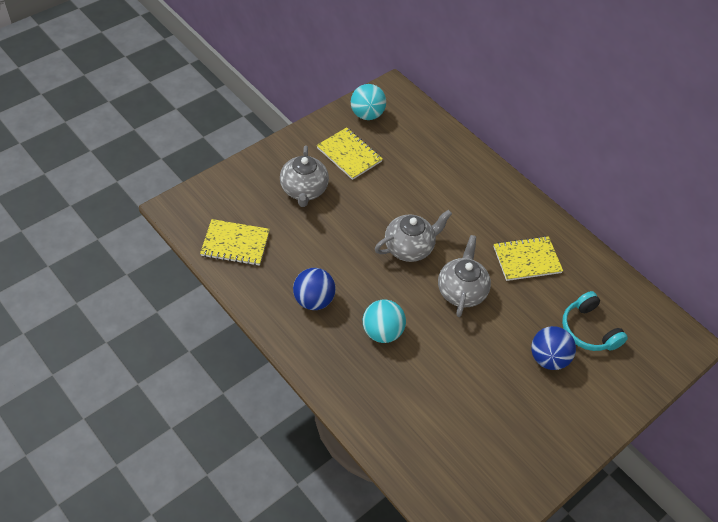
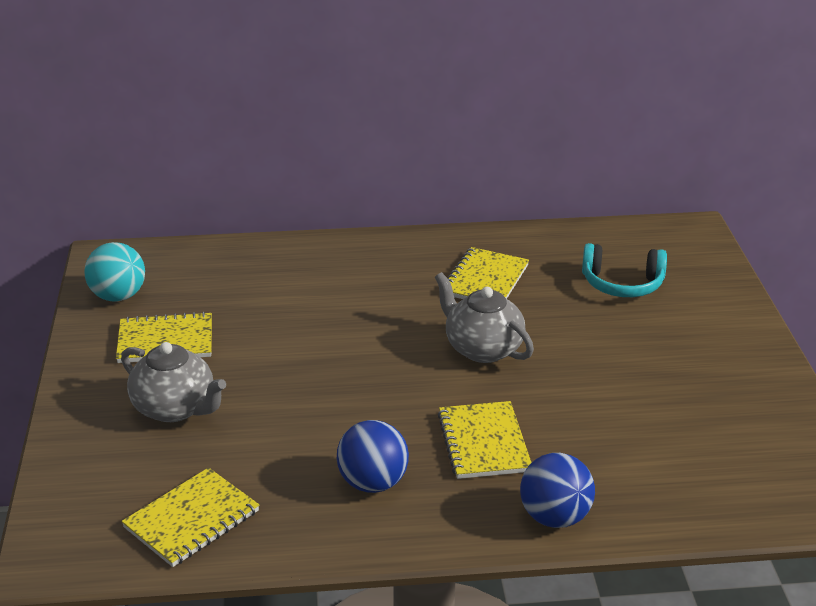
camera: 50 degrees left, 20 degrees down
(382, 332) = (483, 442): turquoise ball -> yellow notebook
(409, 248) = (374, 359): grey teapot -> none
(548, 358) = (636, 329): blue ball -> blue ball (554, 517)

